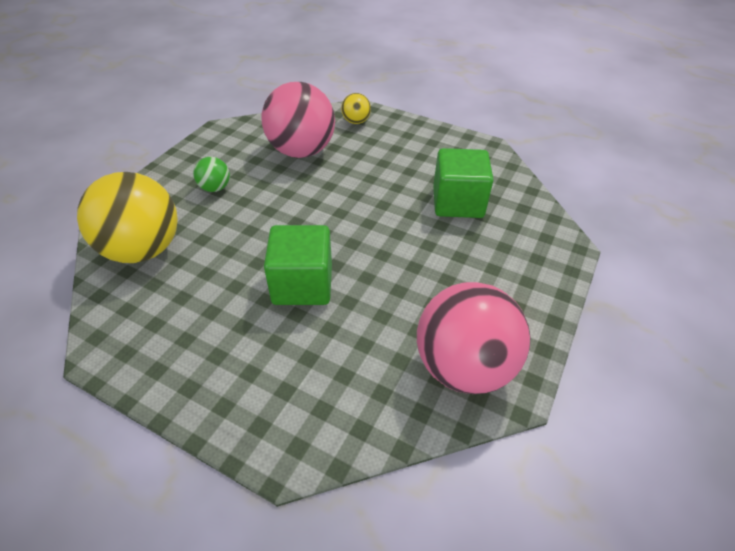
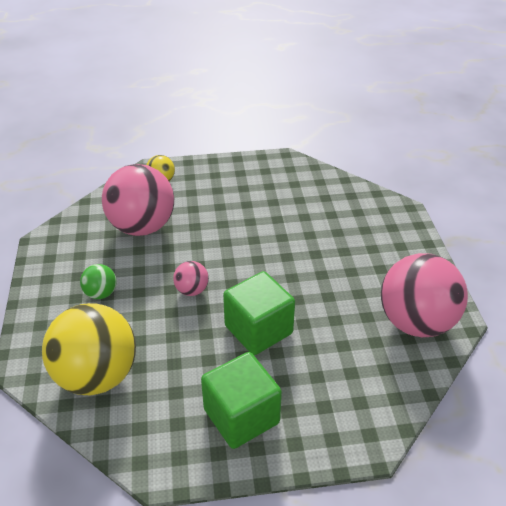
camera: 35 degrees left, 5 degrees down
(284, 221) = (192, 290): none -> pink ball
(458, 202) = (305, 212): green cube -> green cube (241, 416)

